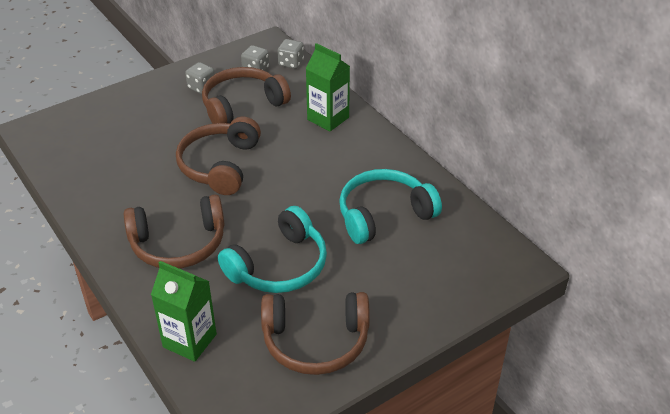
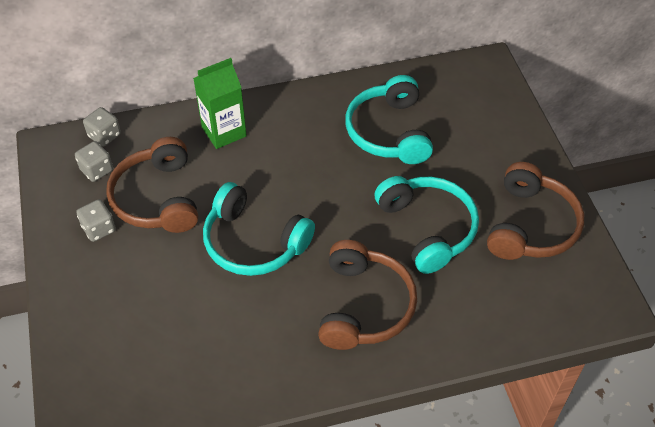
camera: 70 degrees left, 10 degrees up
(189, 340) = (502, 322): green carton -> none
(219, 165) = (253, 242): brown headphones -> turquoise headphones

